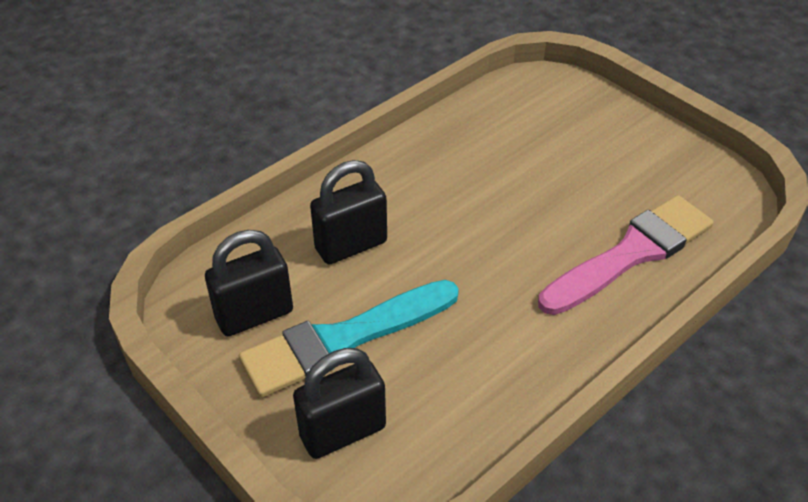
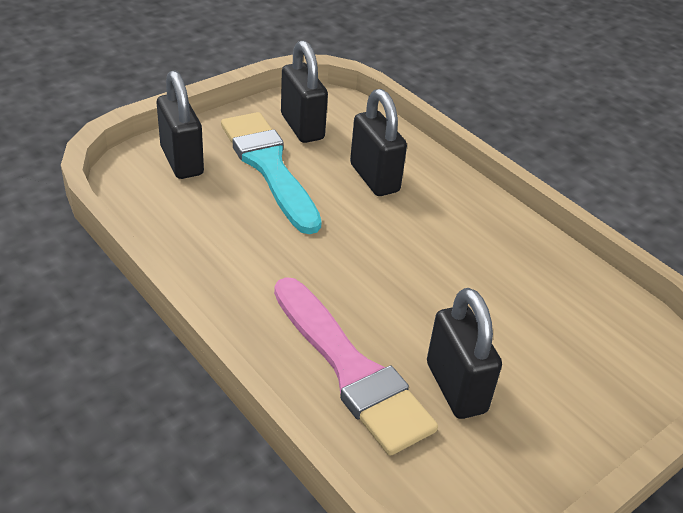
camera: 90 degrees right, 5 degrees down
(625, 190) = (456, 387): none -> black padlock

